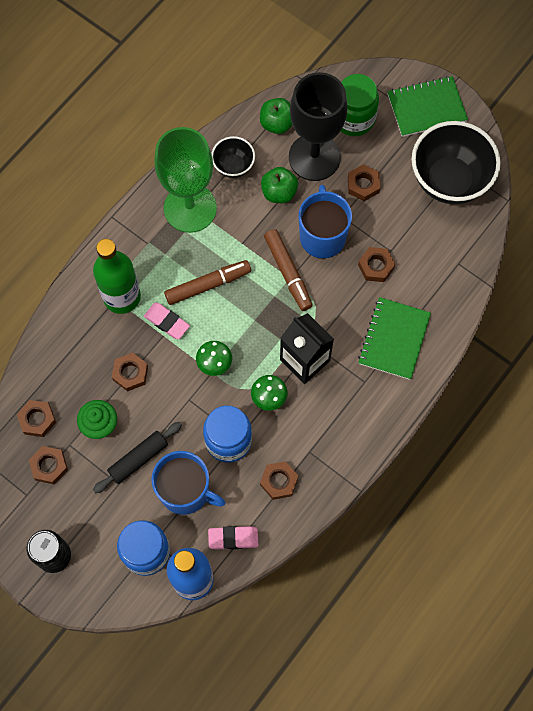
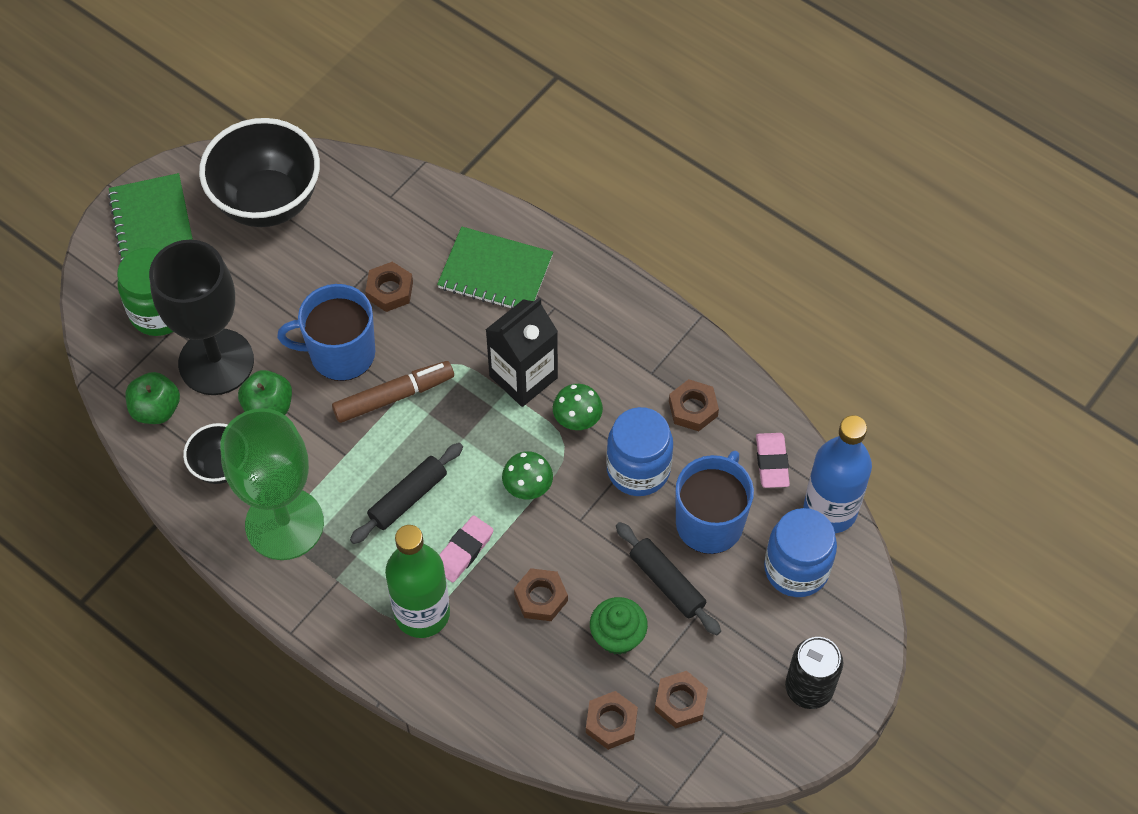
camera: 90 degrees left, 10 degrees down
(208, 285) = (408, 498): brown marker -> black rolling pin
(363, 185) = (265, 303): brown nut -> none

